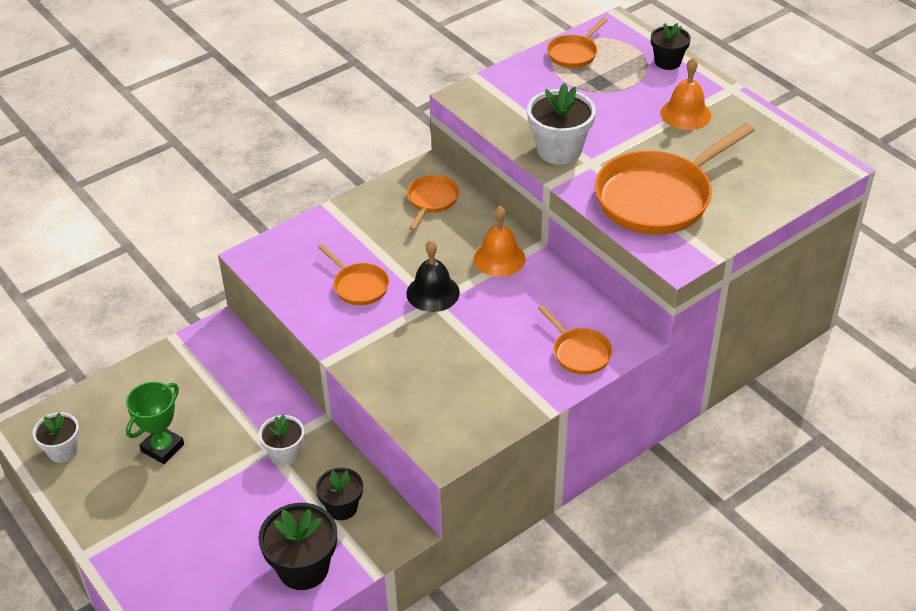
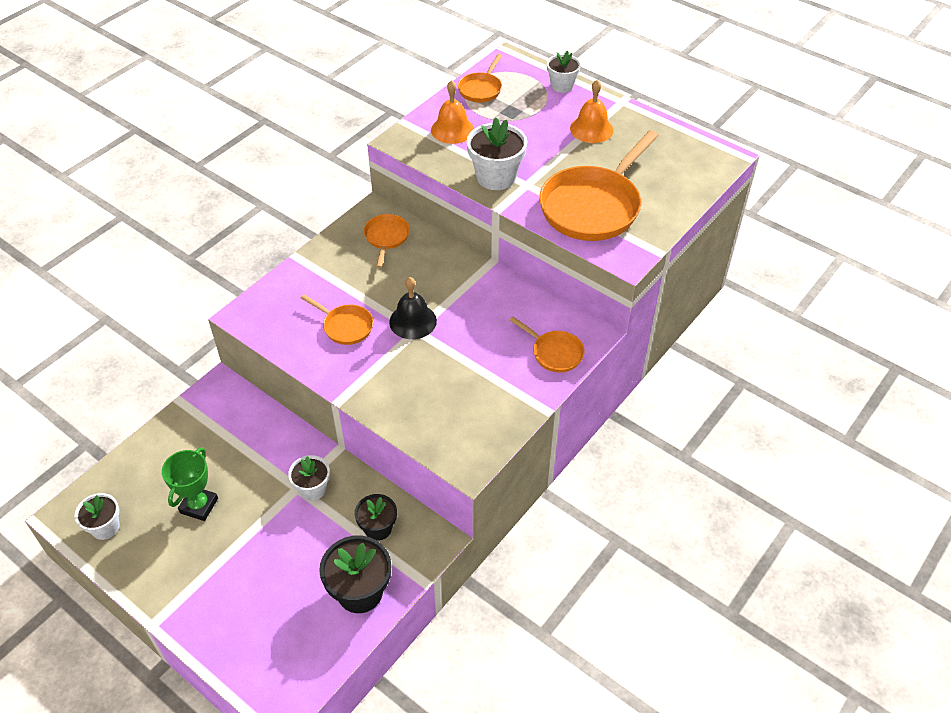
camera: 15 degrees left, 5 degrees up
(499, 258) = (461, 280): orange bell -> orange bell (452, 130)
(667, 62) = (562, 85): black flower pot -> white flower pot

